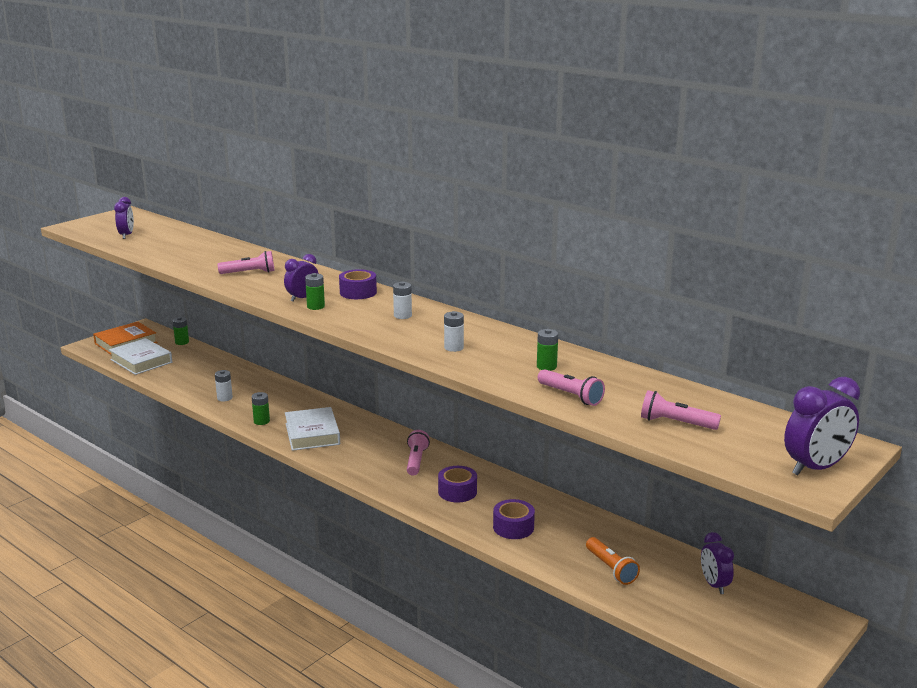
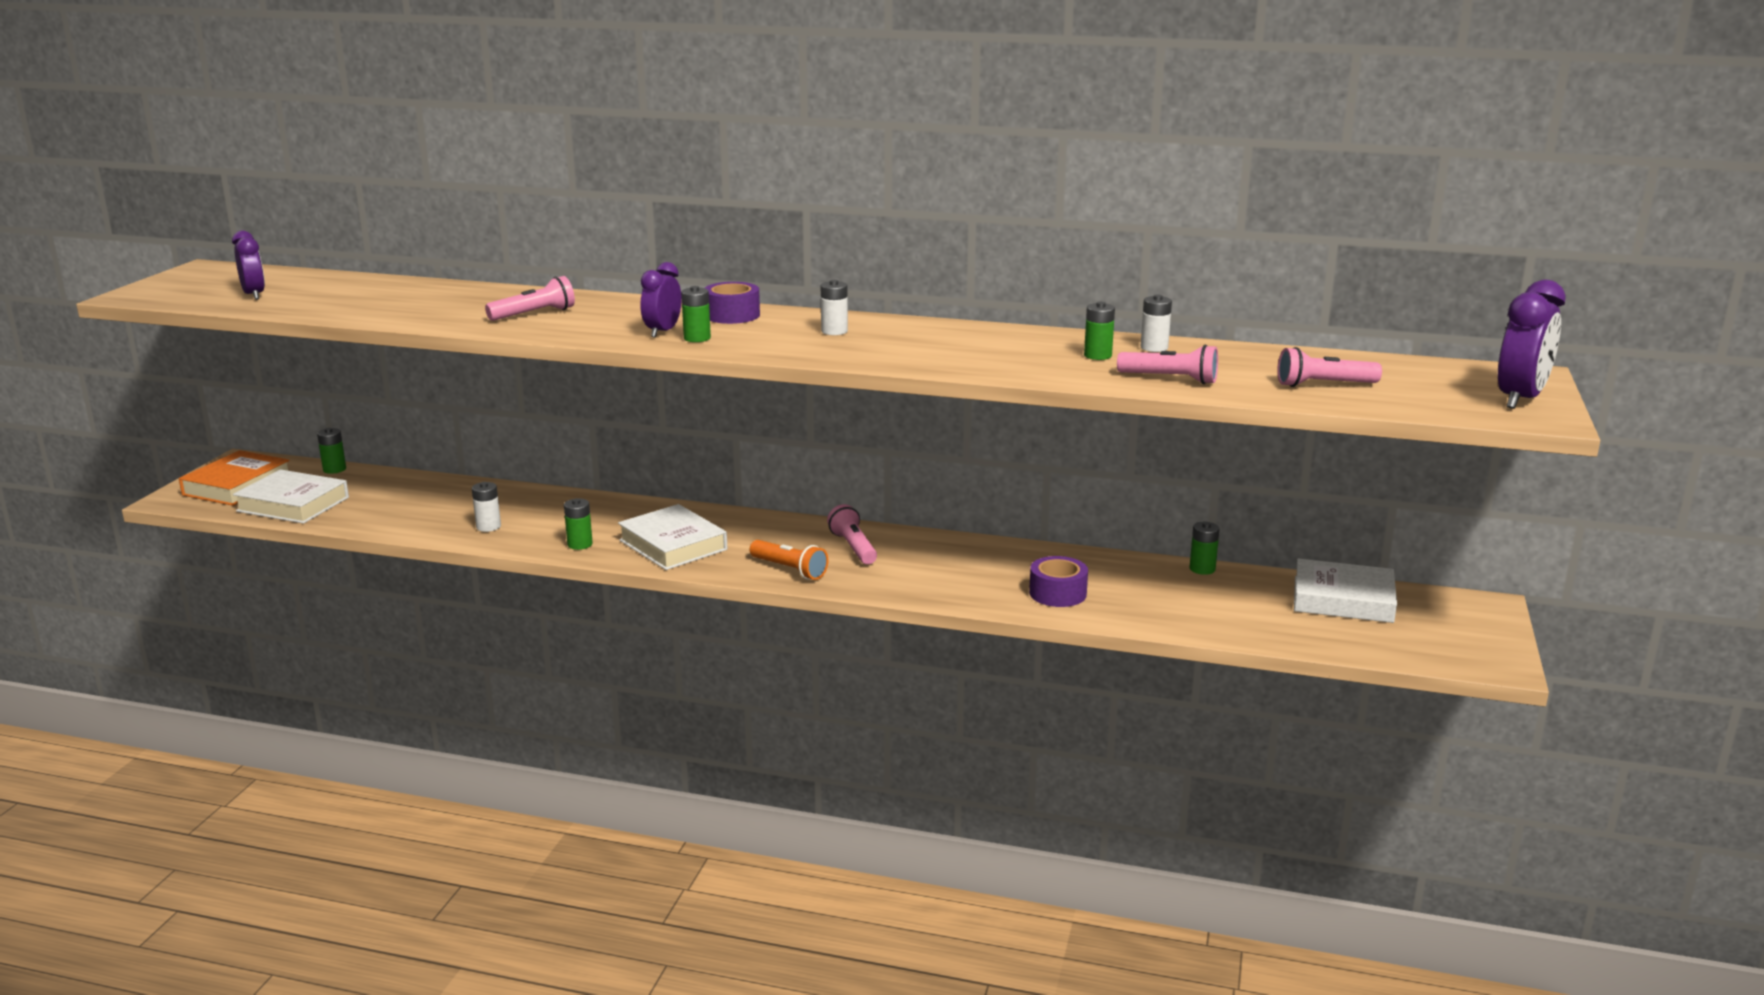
camera: 25 degrees left, 0 degrees up
(453, 348) = (954, 354): white battery -> white battery (1154, 348)
(457, 492) = (946, 570): purple tape -> none
(611, 568) = (1216, 610): orange flashlight -> orange flashlight (789, 570)
(633, 534) = (1202, 569): none -> green battery
(714, 585) = (1343, 599): purple clock -> white book

